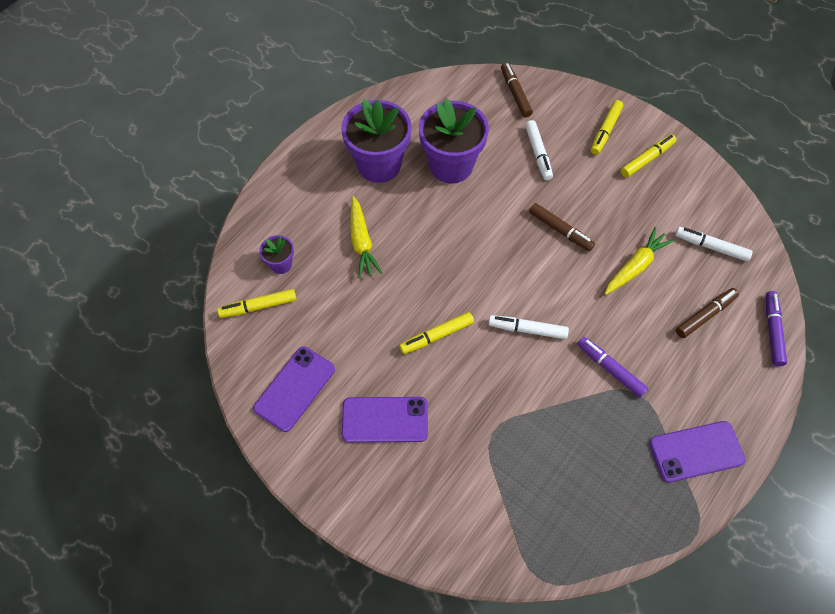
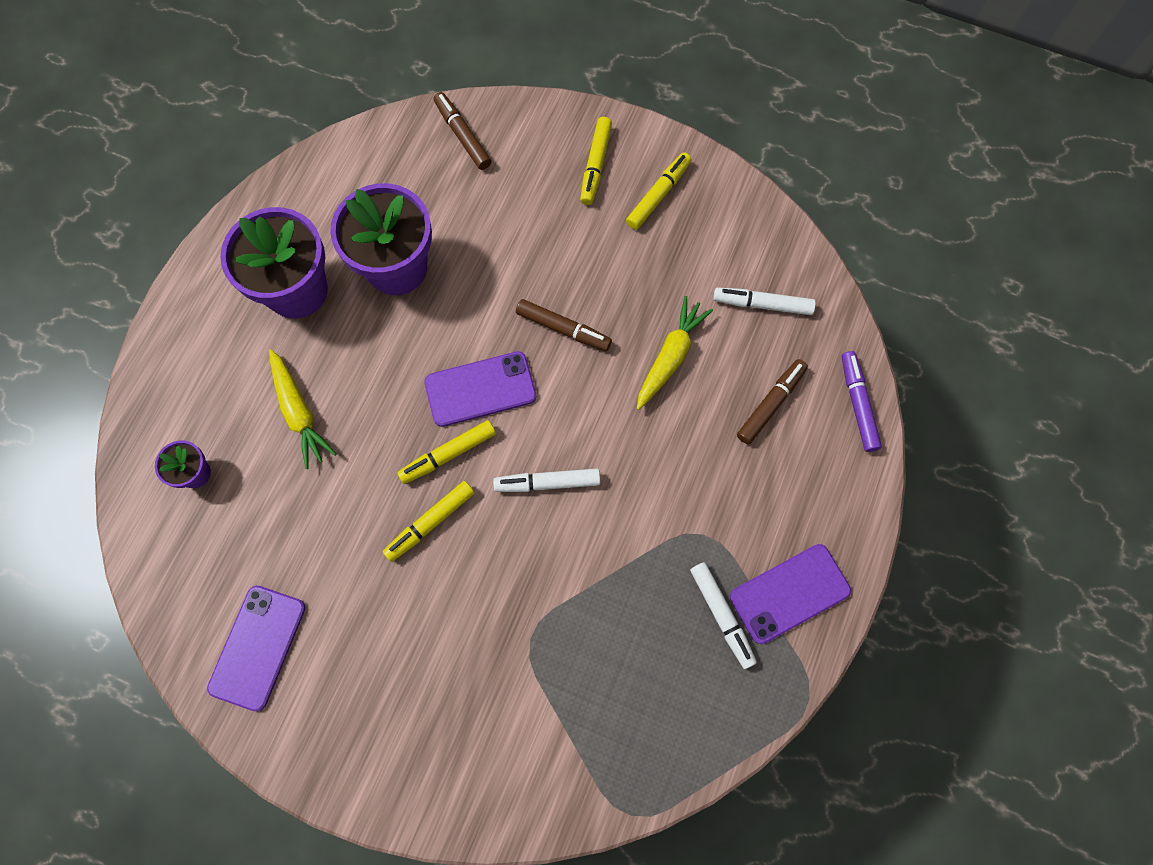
camera: 15 degrees left, 10 degrees up
(258, 306) = (179, 543): yellow marker -> yellow marker (448, 454)
(385, 420) = (387, 658): purple phone -> purple phone (480, 389)
(538, 154) = (511, 221): white marker -> white marker (721, 615)
(610, 369) = (664, 510): purple marker -> none

